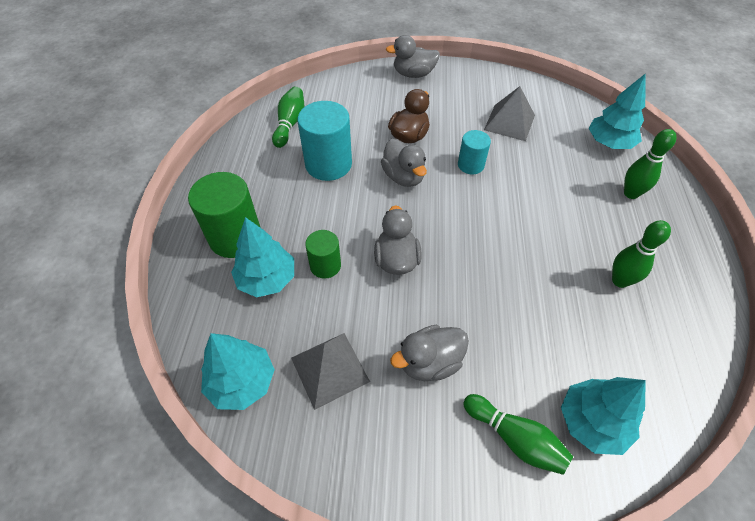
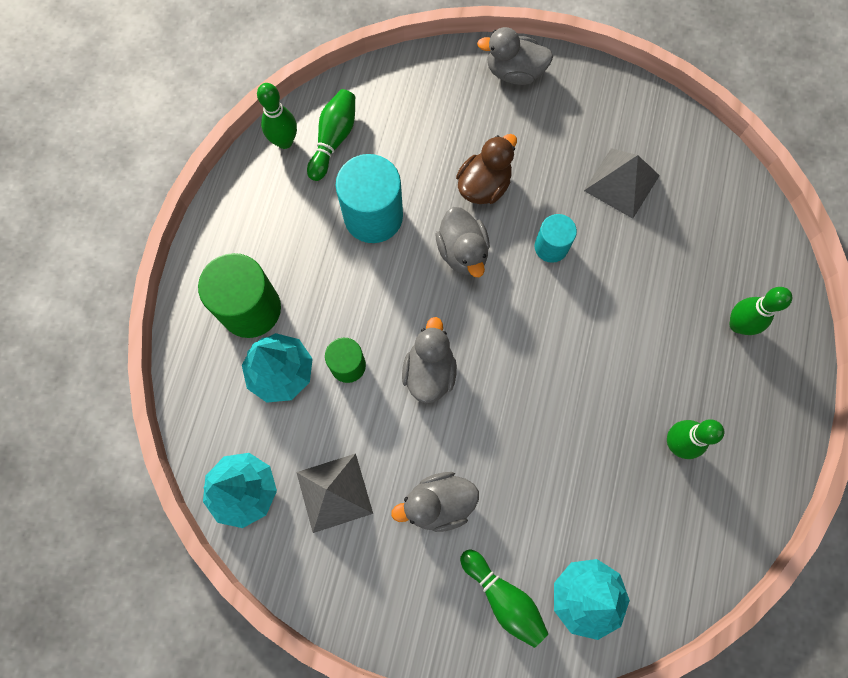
camera: 10 degrees right, 20 degrees up
(252, 129) = (284, 141): none -> green bowling pin
(609, 143) = (742, 240): turquoise tree -> none

